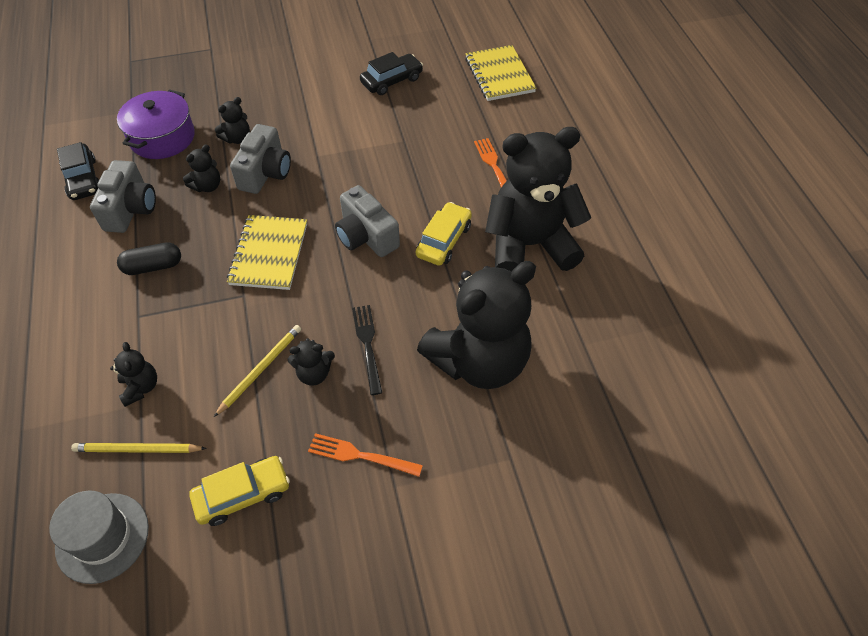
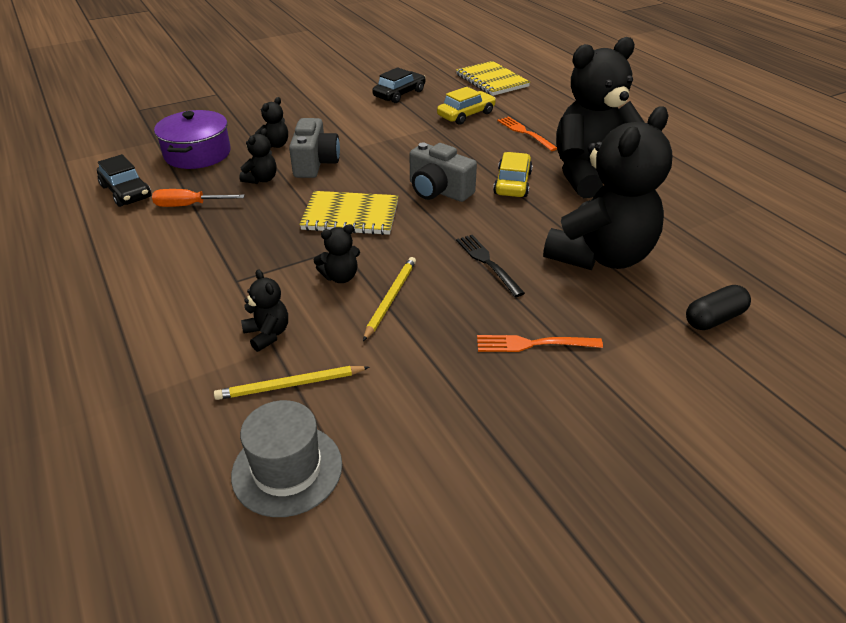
camera: 15 degrees left, 15 degrees down
(131, 209) = (189, 205): grey camera -> orange screwdriver
(153, 266) = (234, 242): black capsule -> black capsule (714, 318)
(243, 494) = (429, 399): yellow car -> yellow car (466, 115)
(269, 254) = (350, 216): yellow notebook -> yellow notebook turned 75 degrees counterclockwise
(314, 373) = (447, 292): black teddy bear -> black teddy bear (340, 277)

